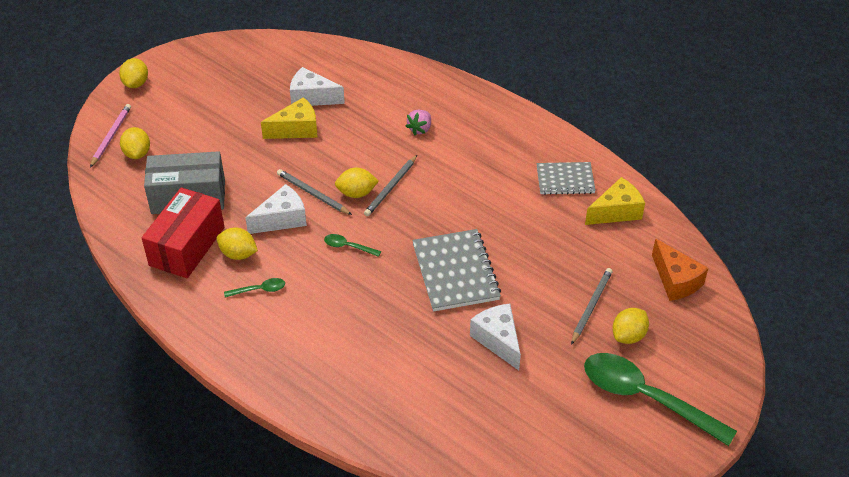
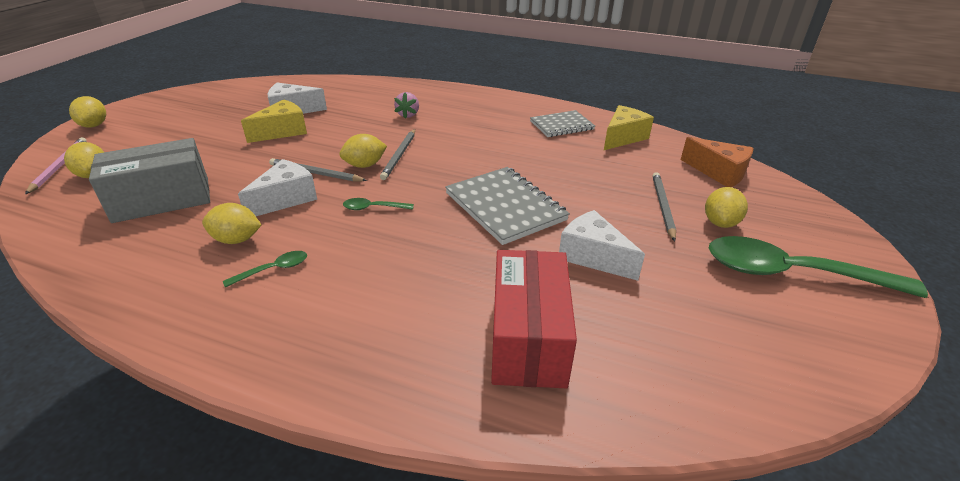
camera: 20 degrees left, 10 degrees down
(187, 246) = (164, 245): red box -> red box (528, 338)

